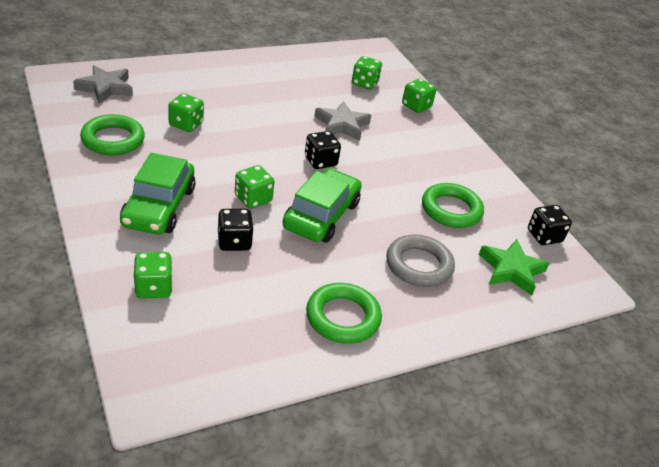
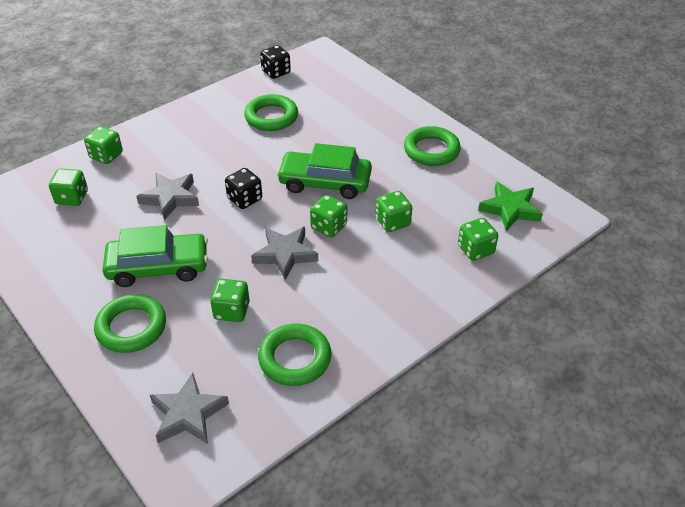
camera: 100 degrees left, 5 degrees up
(159, 207) = (380, 282): green car -> green car (158, 267)
(203, 83) = (131, 327): none -> green ring
(232, 164) = (285, 254): none -> grey star
(234, 242) = (392, 222): black dice -> green dice
(419, 265) = (351, 124): grey ring -> none
(511, 270) = (326, 84): green star -> green star (510, 209)

